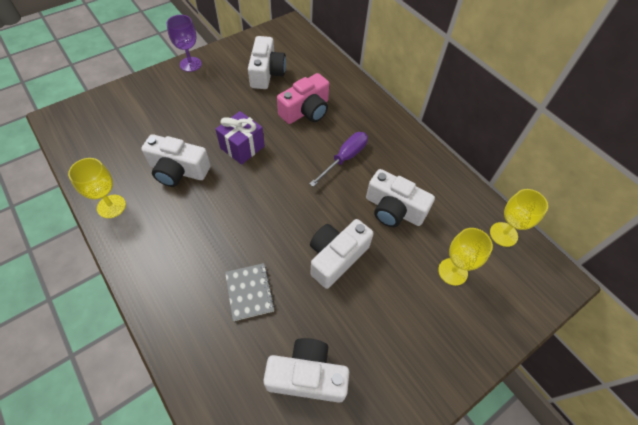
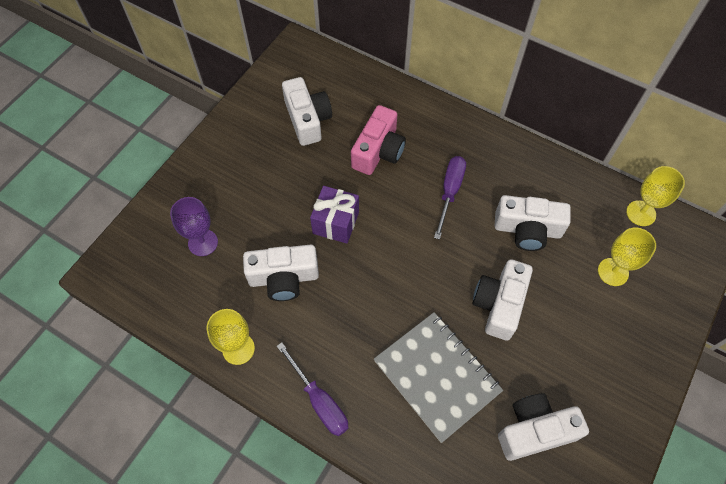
camera: 20 degrees left, 5 degrees up
(144, 270) = (319, 400): none -> purple screwdriver
(190, 64) = (213, 141): purple goblet -> purple goblet (203, 242)
(249, 292) = (436, 376): grey notebook -> grey notebook, size x1.86

